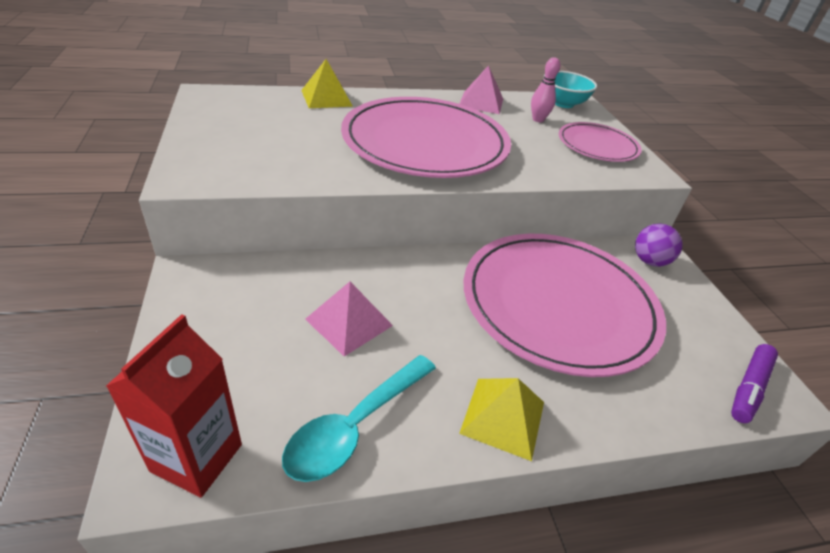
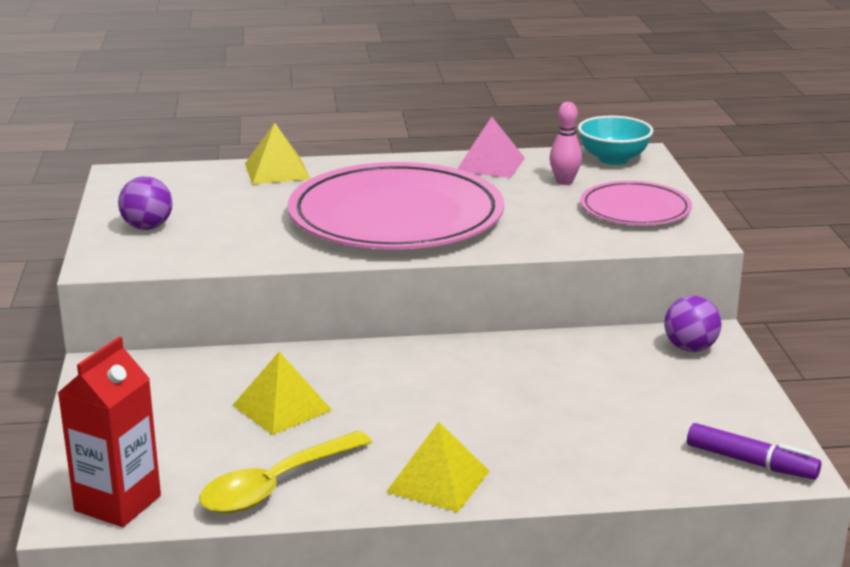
camera: 10 degrees right, 15 degrees down
(225, 143) = (147, 227): none -> purple ball
(349, 322) = (282, 407): pink pyramid -> yellow pyramid
(354, 426) = (275, 485): turquoise spoon -> yellow spoon
(558, 304) = (543, 391): pink plate -> none
(749, 388) = (751, 462): purple marker -> purple marker turned 105 degrees counterclockwise

